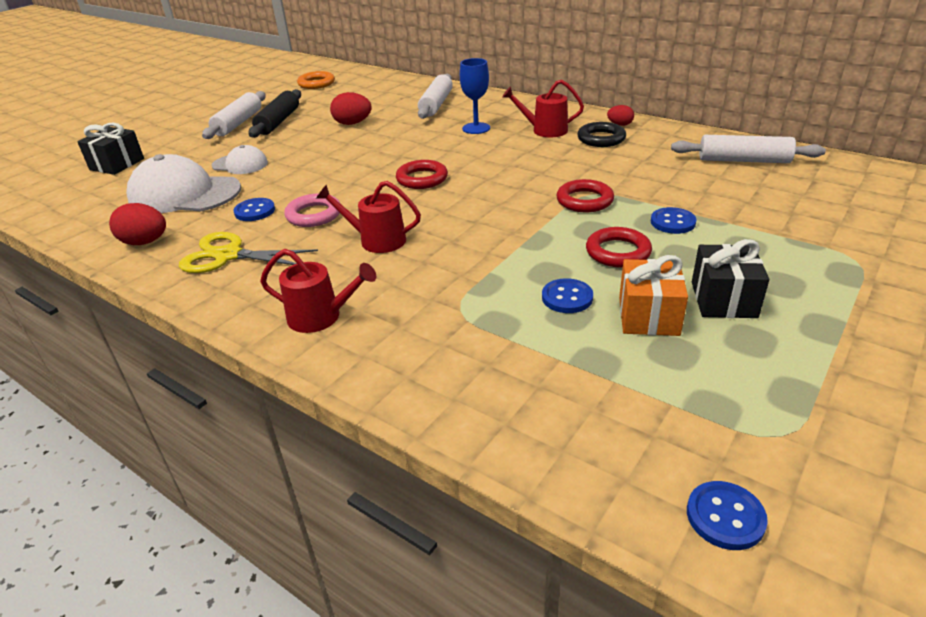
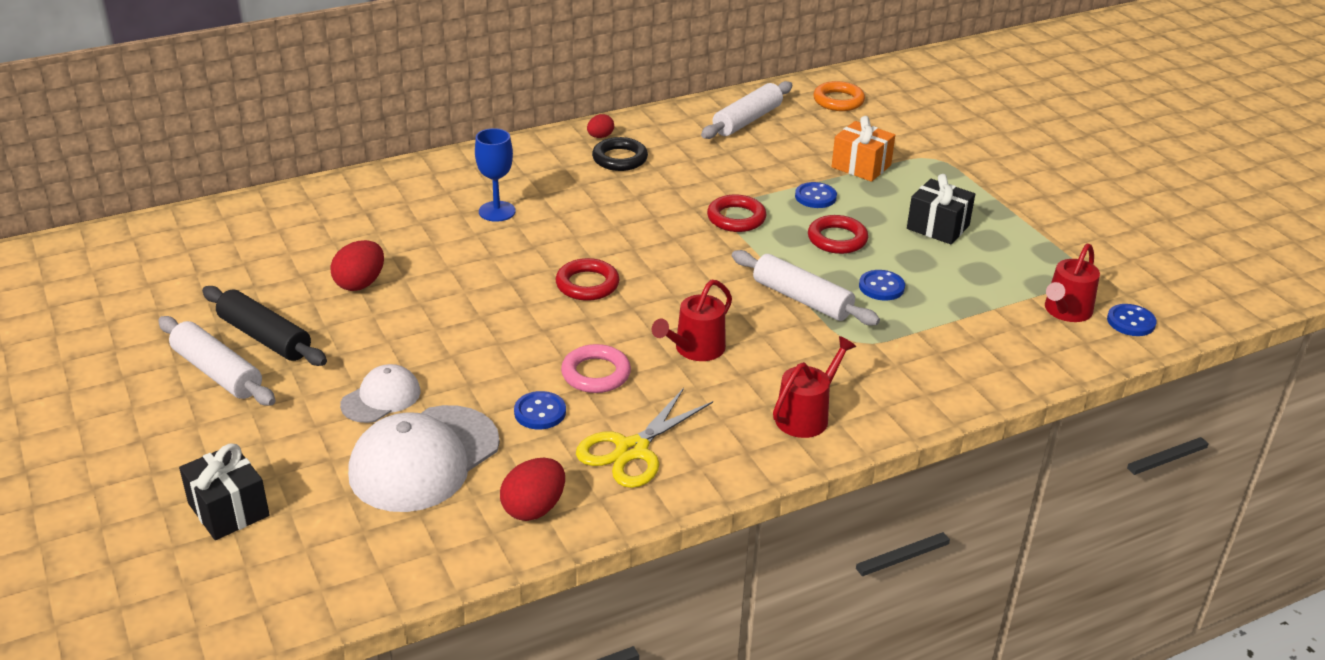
camera: 65 degrees left, 0 degrees up
(316, 83) = (150, 272): orange ring -> orange ring (838, 101)
(436, 104) = (384, 211): white rolling pin -> white rolling pin (802, 299)
(545, 130) = (559, 177): red watering can -> red watering can (1065, 311)
(648, 316) = (933, 264): orange gift -> orange gift (861, 166)

